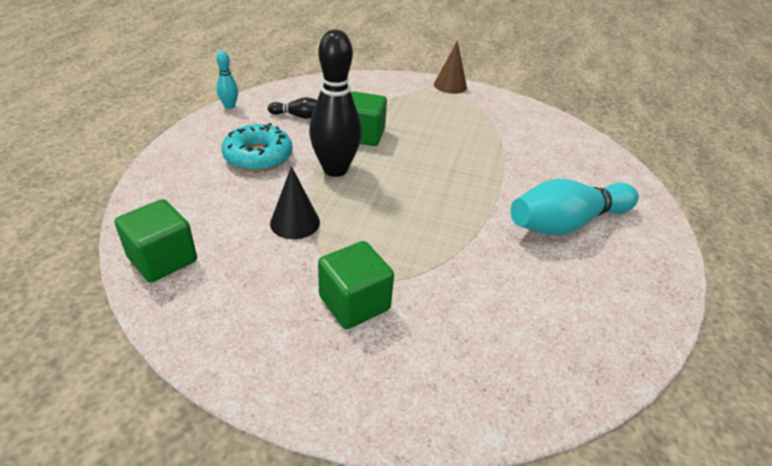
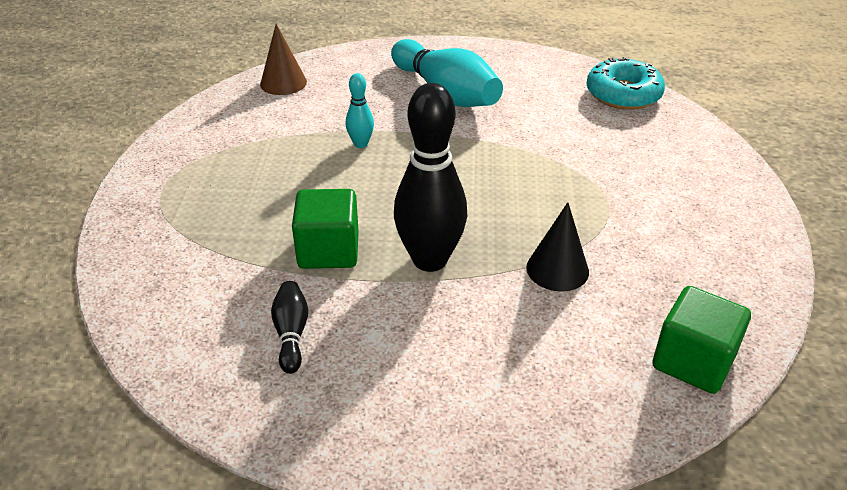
camera: 100 degrees left, 0 degrees up
(229, 106) = (283, 443): turquoise bowling pin -> turquoise bowling pin (360, 144)
(258, 156) = (434, 346): turquoise donut -> turquoise donut (623, 94)
(354, 303) = (643, 203): green cube -> none
(450, 86) = (137, 186): brown cone -> brown cone (283, 83)

